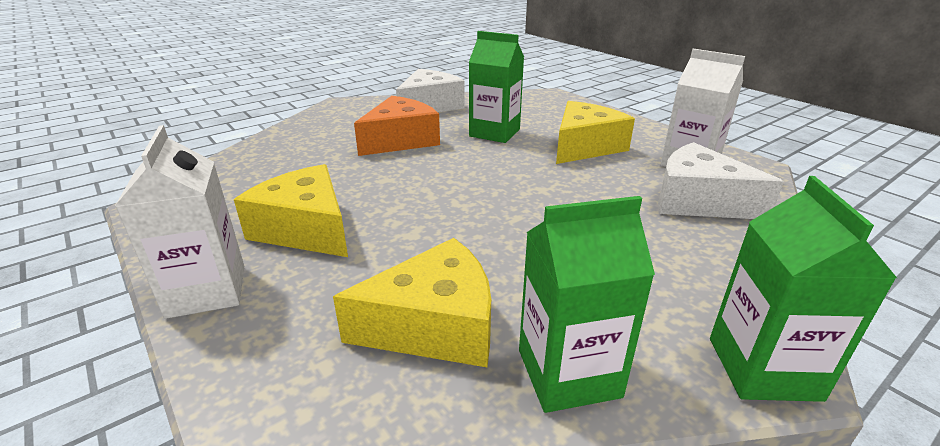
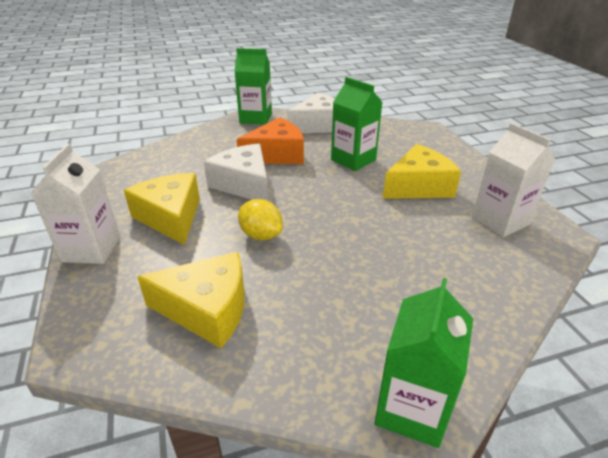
camera: 20 degrees right, 5 degrees up
(443, 226) = (261, 235): none -> yellow lemon
(568, 373) = (269, 368): green carton -> green carton (255, 118)
(698, 201) = (478, 258): white cheese -> white cheese (244, 184)

